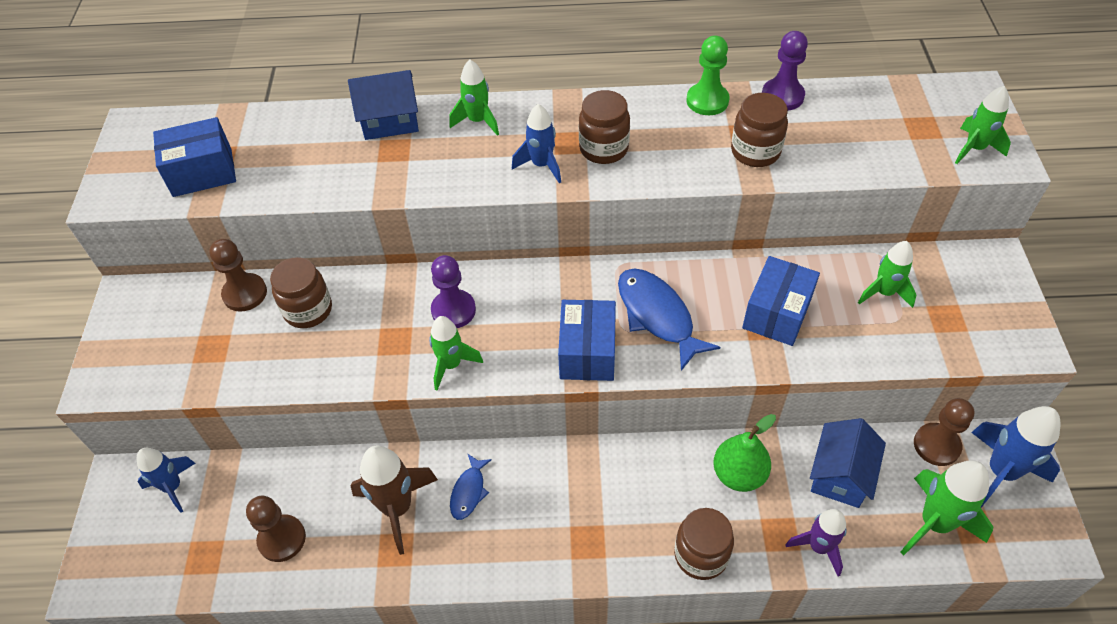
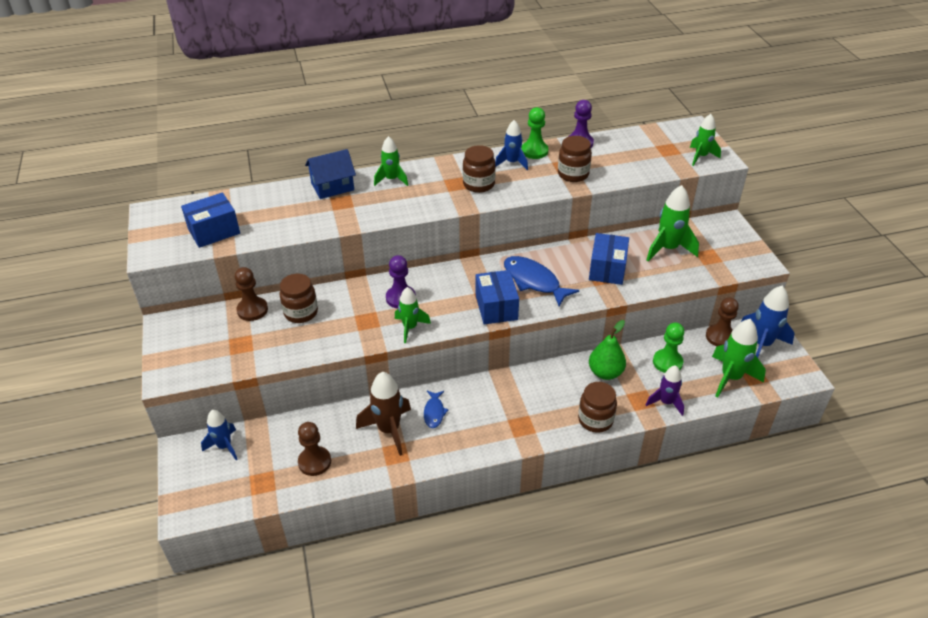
camera: 15 degrees left, 10 degrees down
(541, 165) = (442, 198): blue rocket -> blue rocket (512, 163)
(840, 475) = (667, 362): blue house -> green pawn
(884, 292) = (668, 249): green rocket -> green rocket, size x1.54

